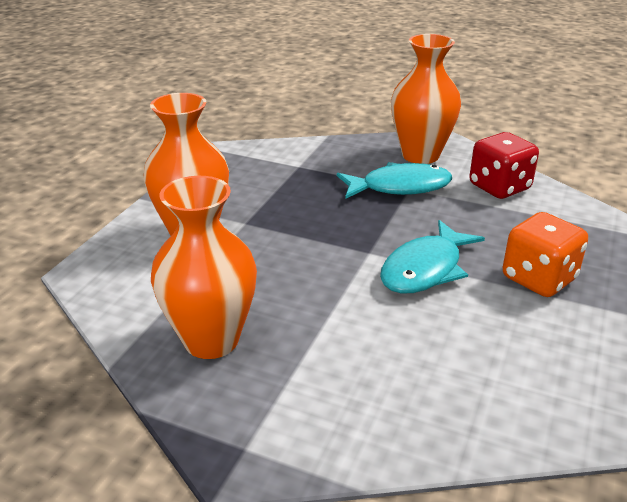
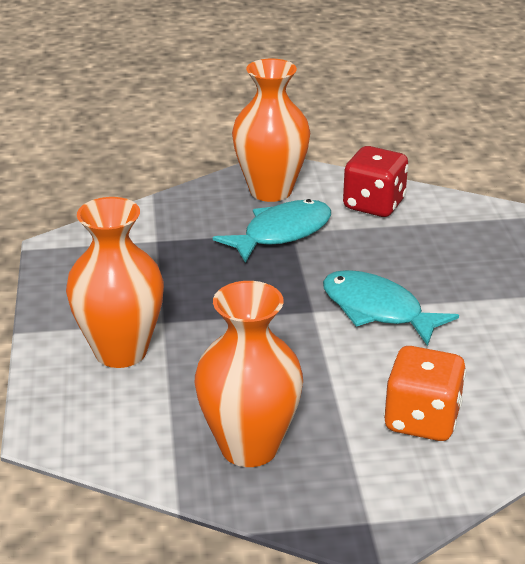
camera: 30 degrees left, 0 degrees up
(425, 269) = (377, 310): turquoise fish -> turquoise fish turned 120 degrees clockwise
(538, 279) = (477, 286): orange dice -> orange dice (422, 420)

